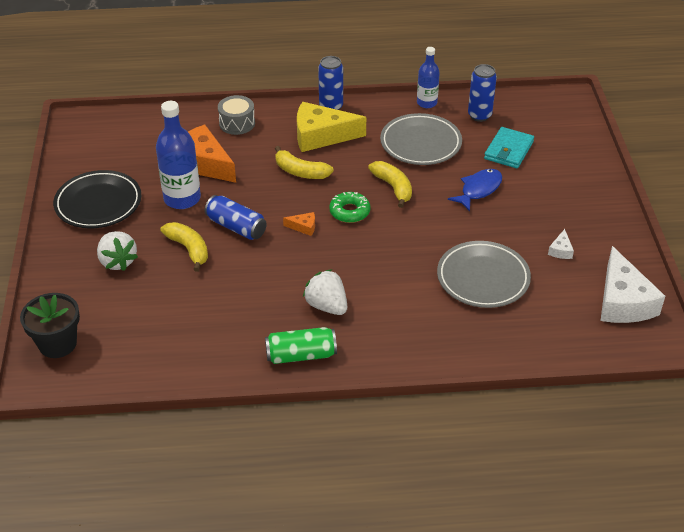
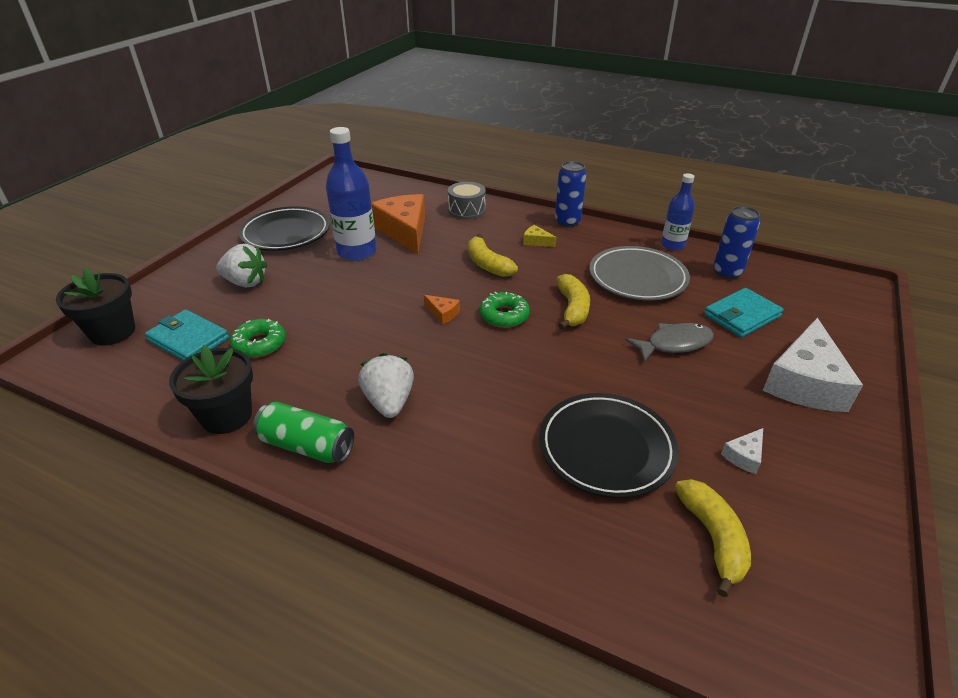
camera: 30 degrees right, 5 degrees down
(117, 261) = (245, 282): white strawberry -> white strawberry turned 75 degrees counterclockwise
(129, 324) = (189, 339): none -> turquoise wallet
(189, 249) = (316, 294): yellow banana -> yellow banana (713, 538)
(189, 304) = (259, 344): none -> green donut
(225, 361) = (227, 416): none -> black flower pot
(236, 227) = (378, 291): blue can -> none
(321, 136) = (536, 241): yellow cheese -> yellow cheese, size x0.42
(479, 190) = (674, 344): blue fish -> grey fish
(483, 278) = (606, 448): grey plate -> black plate
(623, 301) = (809, 575): white cheese -> white cheese (805, 382)

